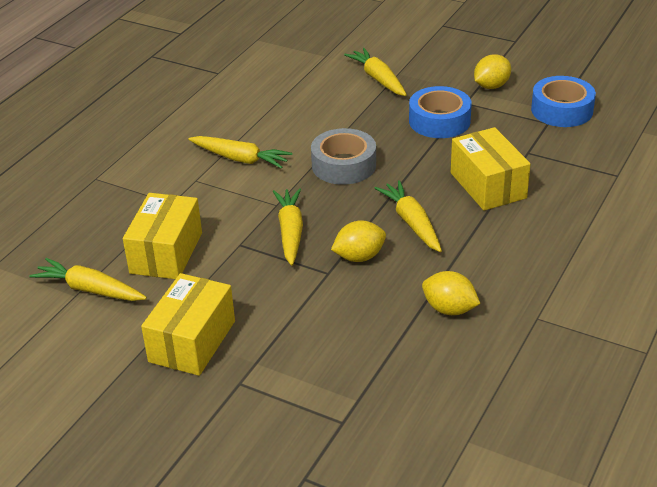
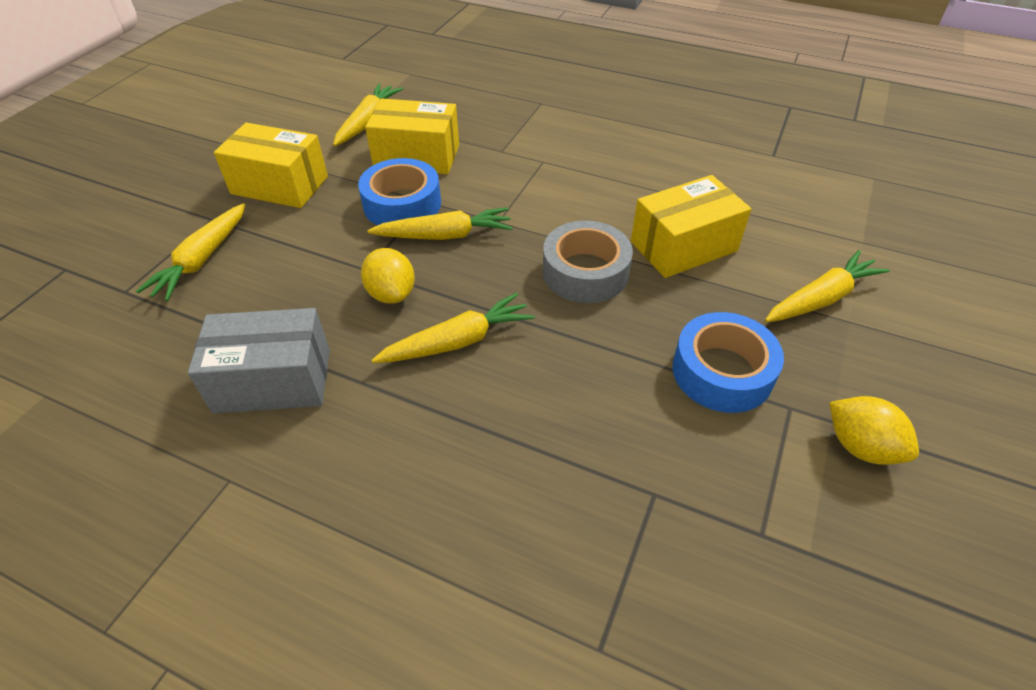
camera: 85 degrees right, 10 degrees up
(240, 159) = (588, 187): yellow carrot -> yellow carrot (202, 260)
(449, 309) = (273, 380): yellow lemon -> grey box
(488, 185) = (550, 431): yellow box -> yellow box (683, 246)
(562, 110) = (816, 564): blue tape -> blue tape (402, 204)

